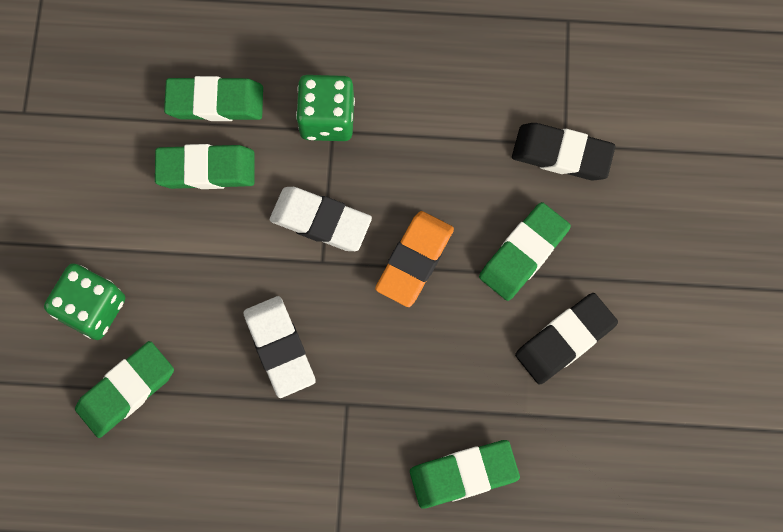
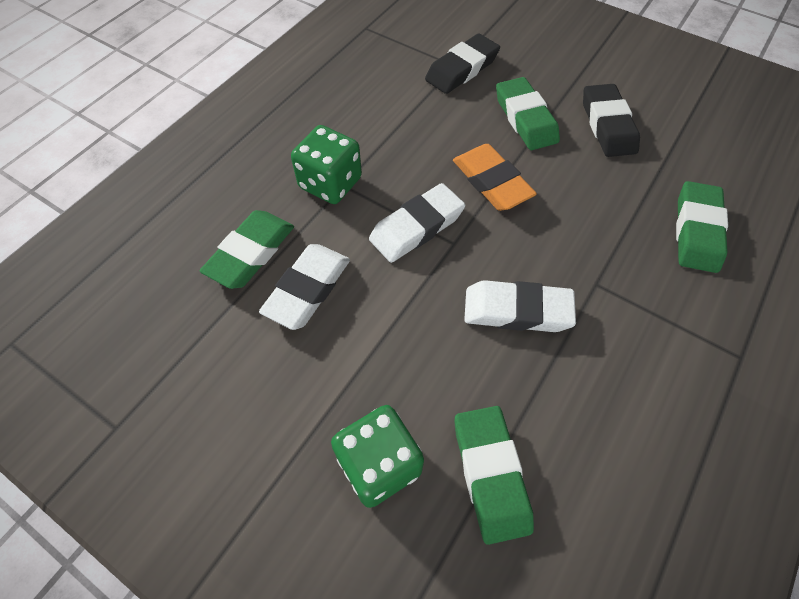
camera: 60 degrees left, 15 degrees down
(206, 169) = (307, 289): green eraser -> white eraser

